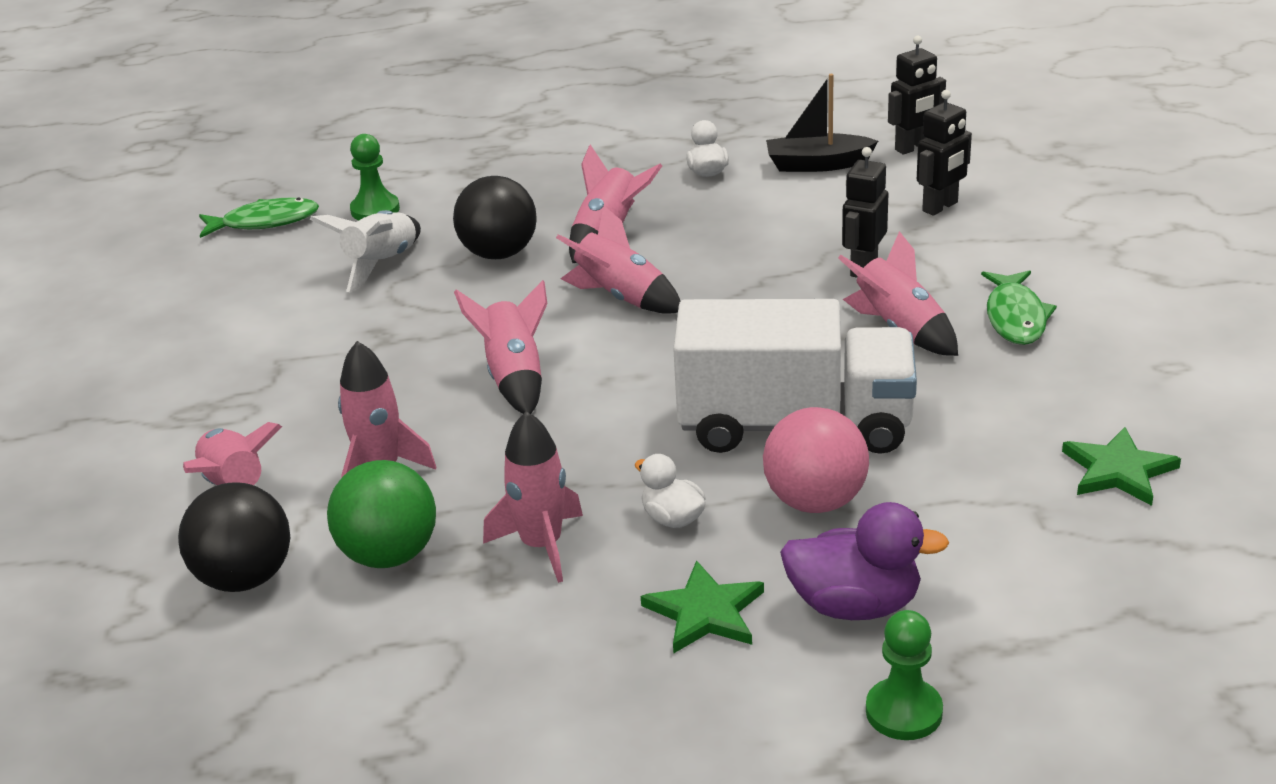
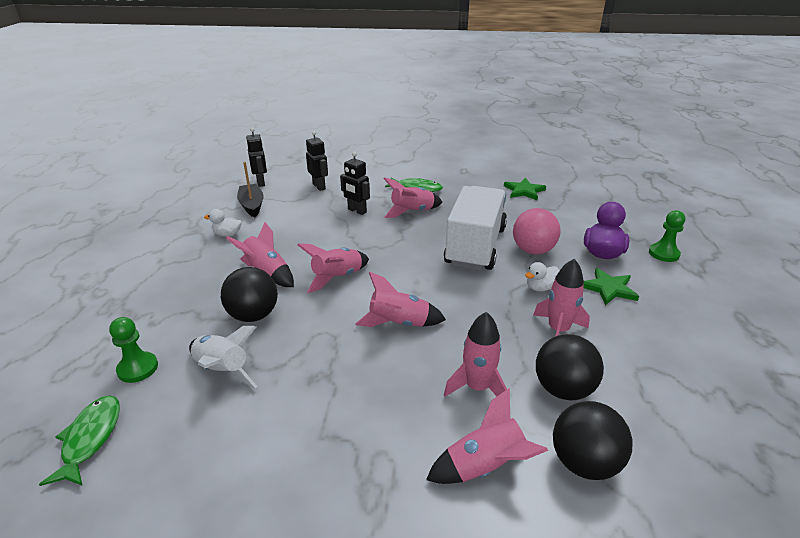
camera: 80 degrees left, 0 degrees up
(389, 555) = (563, 389): green ball -> black ball
(817, 164) = (252, 205): black boat -> black boat turned 150 degrees clockwise

